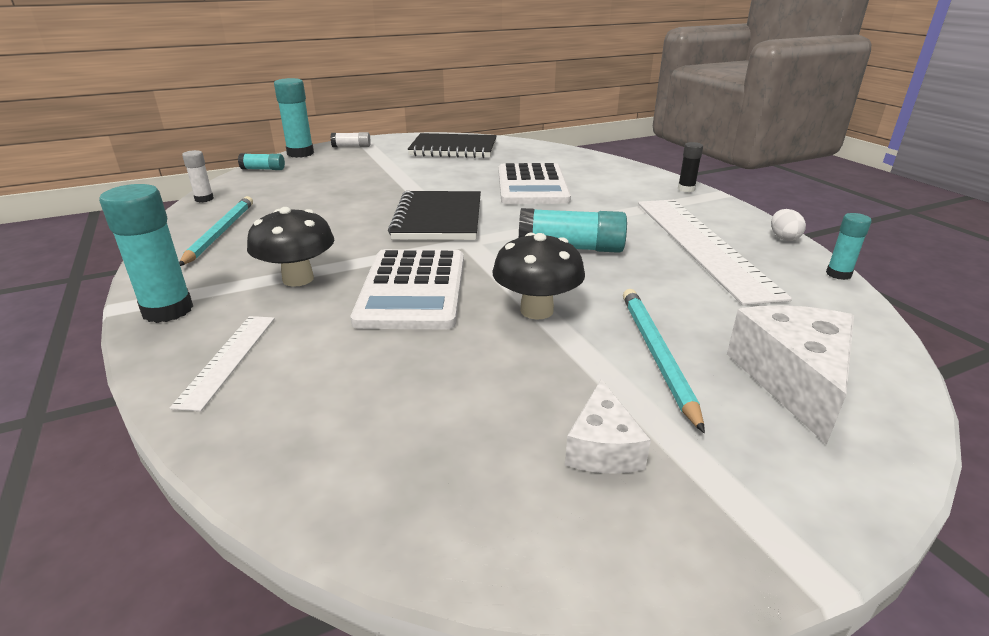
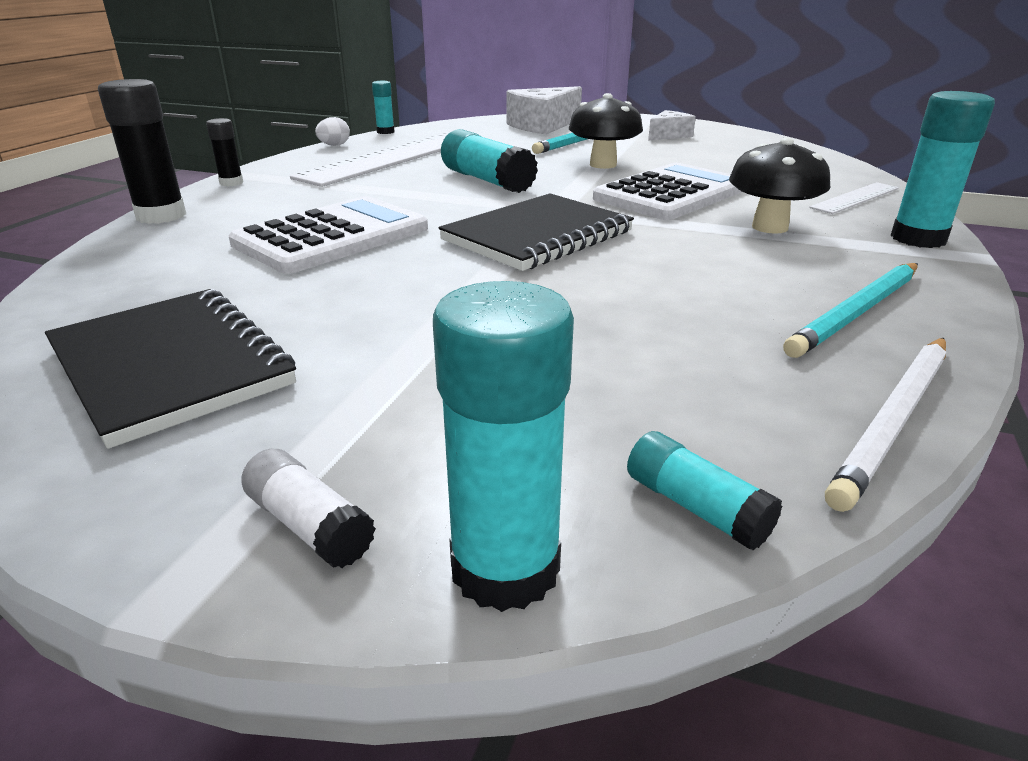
camera: 135 degrees left, 0 degrees up
(204, 199) = (894, 420): white glue stick -> white pencil
(632, 168) = (161, 216): none -> black glue stick

